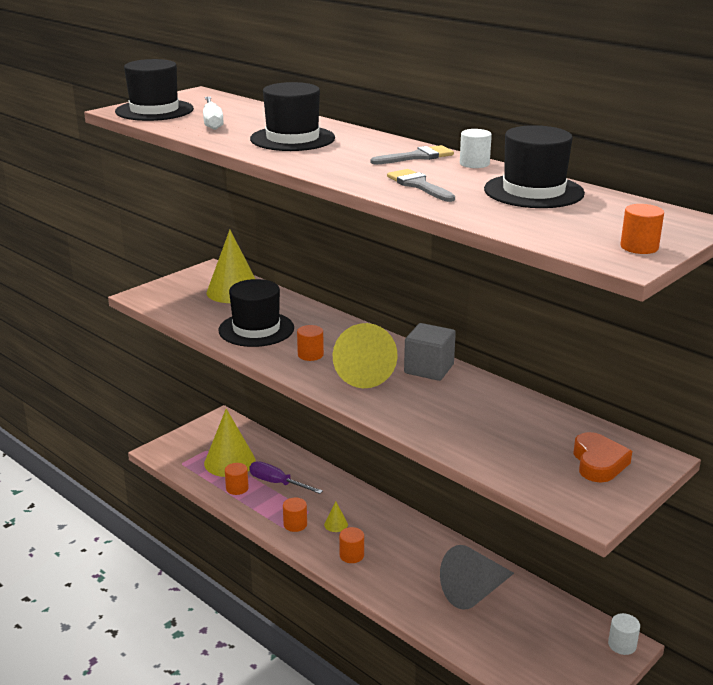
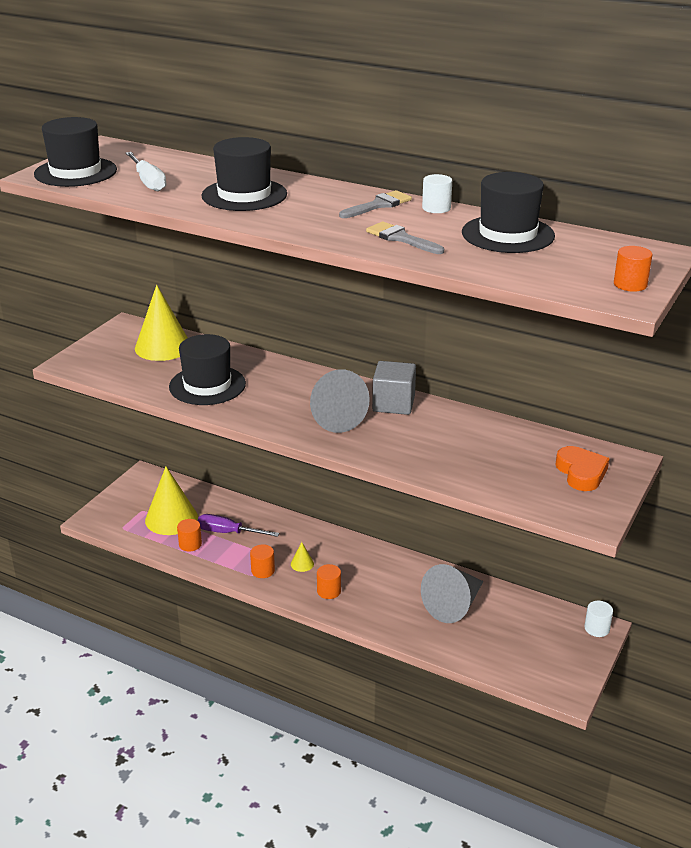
camera: 15 degrees left, 5 degrees up
(310, 355) = (274, 405): orange cylinder -> none
(362, 373) = (333, 417): yellow cone -> grey cone

